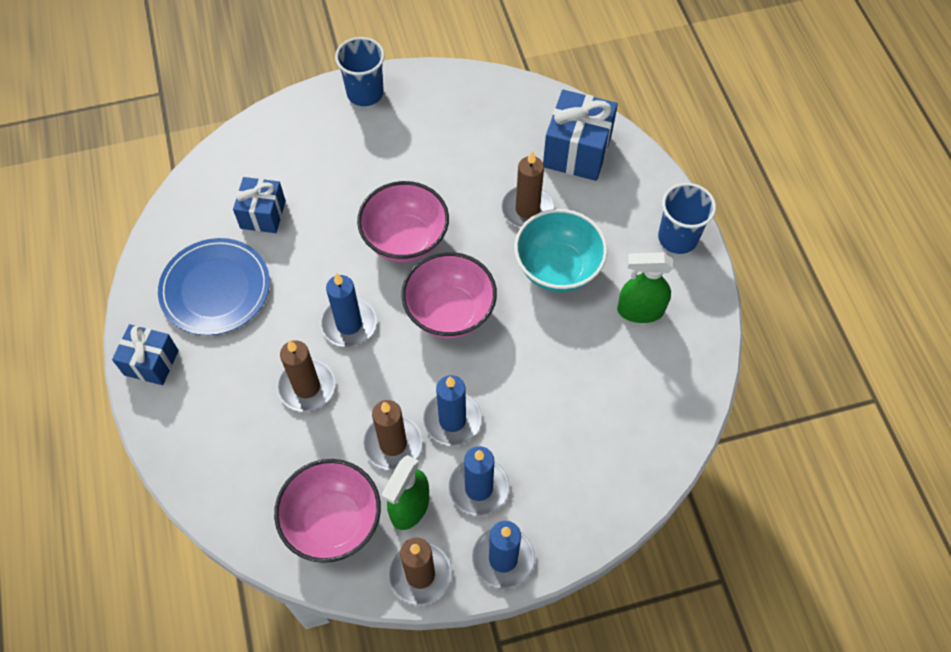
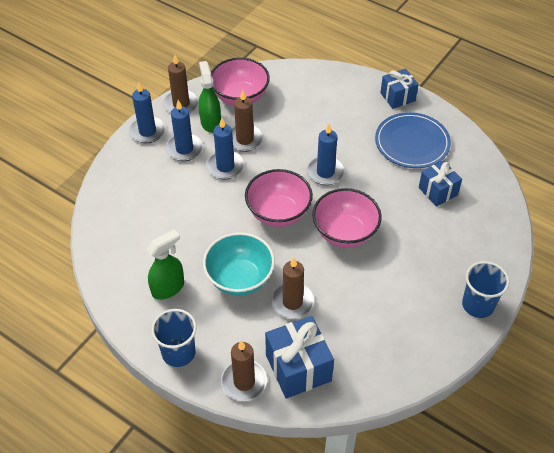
camera: 140 degrees right, 10 degrees down
(307, 387) = (313, 134): brown candle -> brown candle (244, 382)

